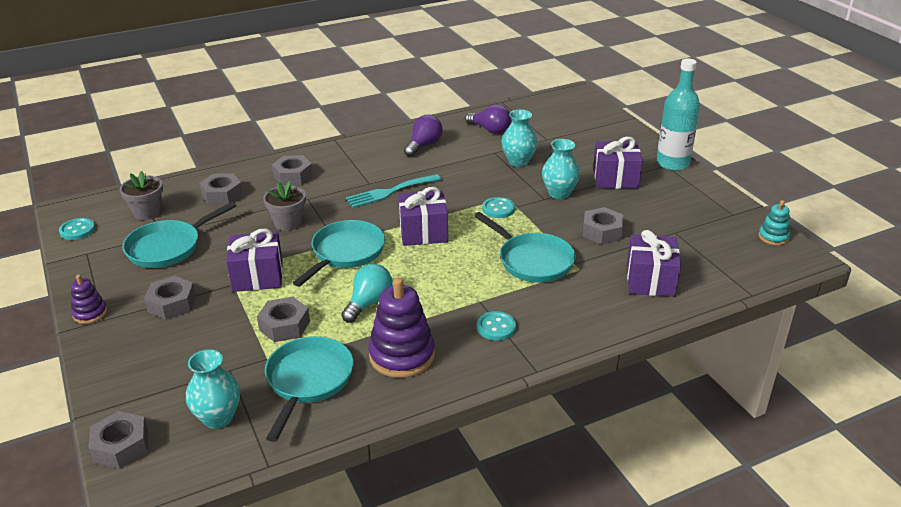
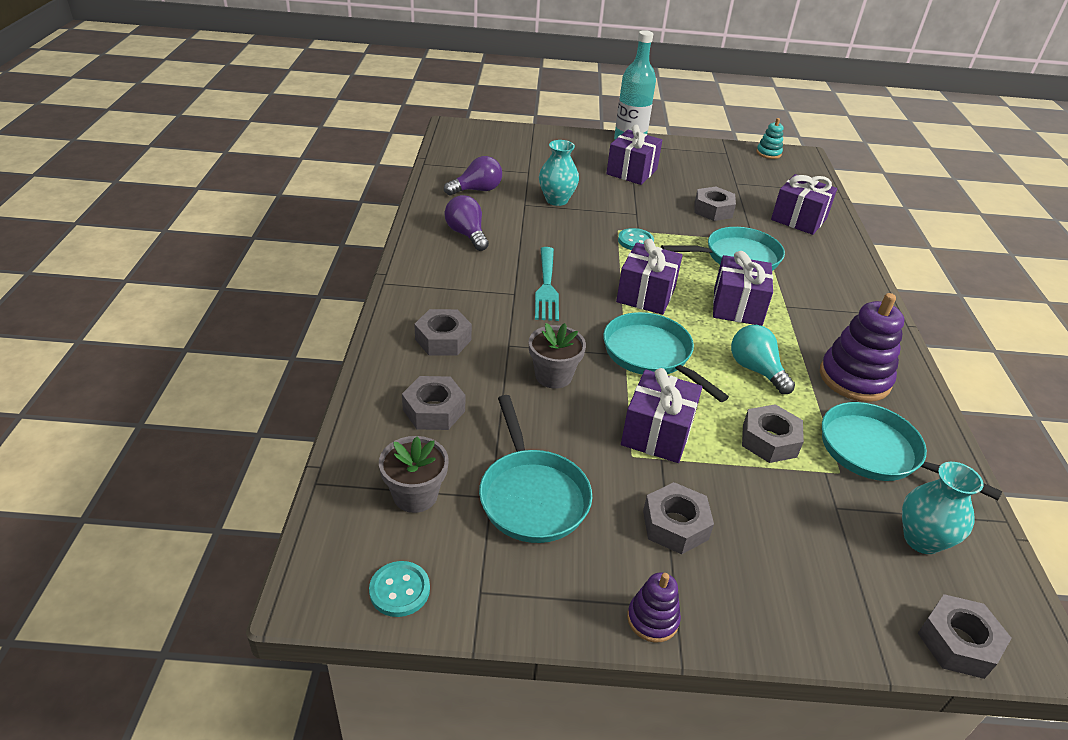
camera: 65 degrees left, 5 degrees up
(451, 277) = (737, 307): none -> purple gift
(496, 327) = (831, 312): turquoise button -> none
(559, 193) = (633, 203): turquoise vase -> none

